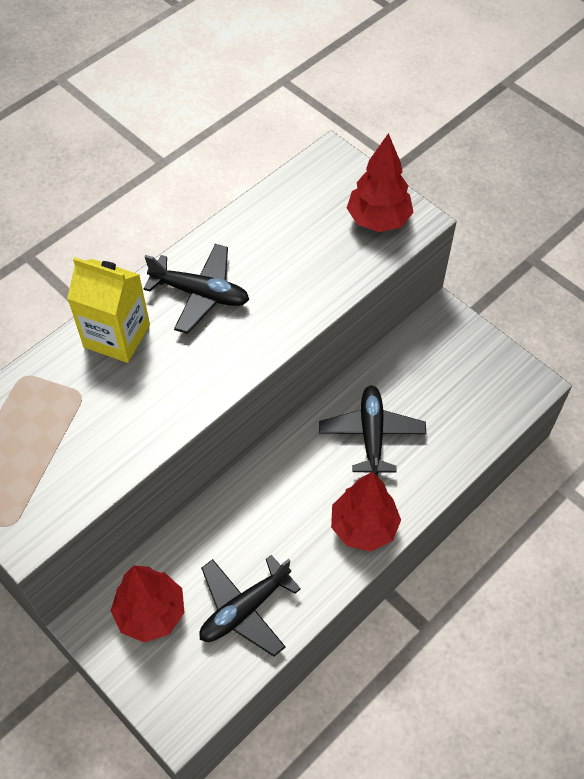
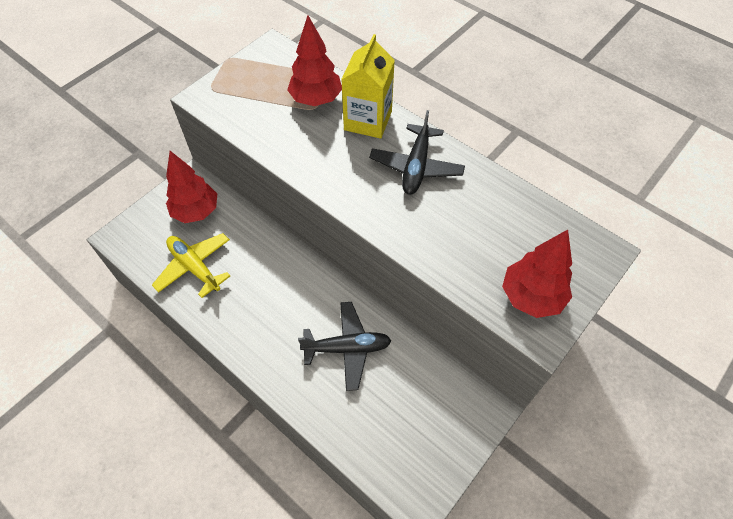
camera: 85 degrees right, 0 degrees up
(244, 609) = (195, 267): black plane -> yellow plane
(364, 527) = (259, 346): red tree -> red tree (316, 100)

